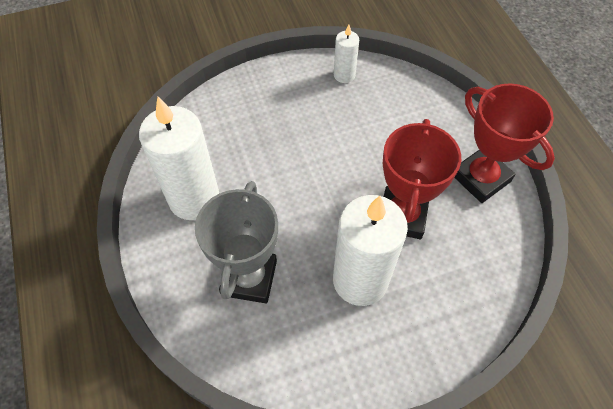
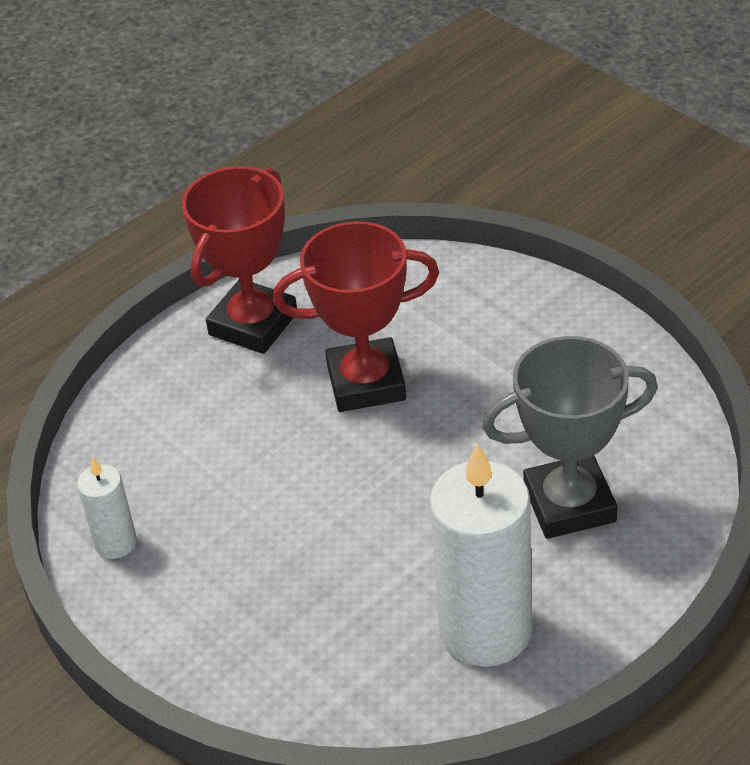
camera: 110 degrees left, 15 degrees down
(360, 280) = (494, 391): white candle -> none

